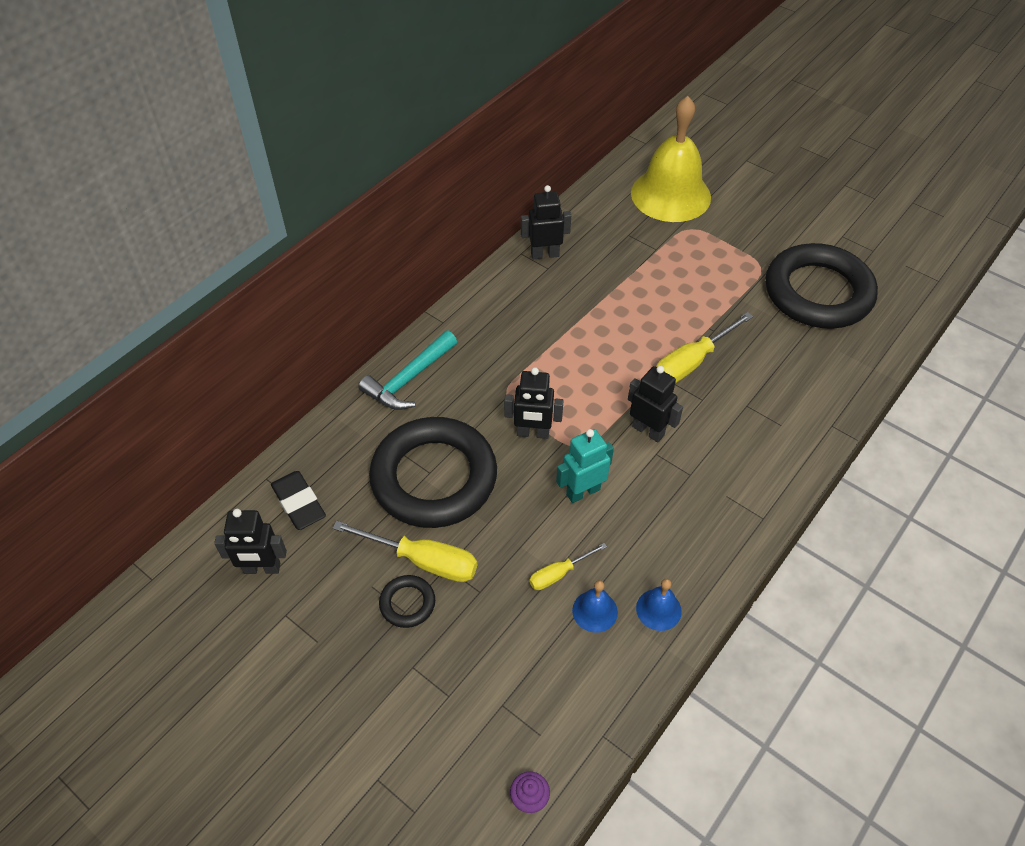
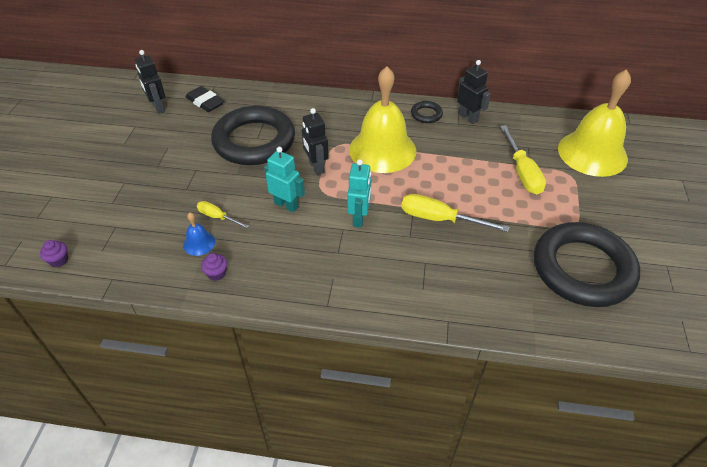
camera: 60 degrees right, 5 degrees down
(299, 503) = (205, 102): black eraser -> black eraser turned 75 degrees counterclockwise
(407, 603) = (163, 164): black ring -> black ring (426, 114)
(409, 379) = (317, 105): turquoise hammer -> none
(423, 560) = (195, 159): yellow screwdriver -> yellow screwdriver (522, 172)
(546, 356) = (382, 150): none -> yellow bell
(648, 431) = (359, 218): black robot -> turquoise robot
(658, 609) = (216, 273): blue bell -> purple cupcake

